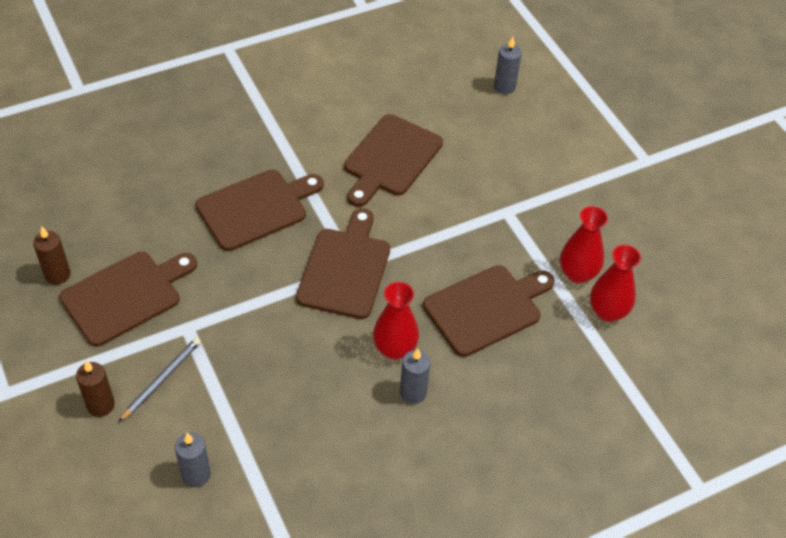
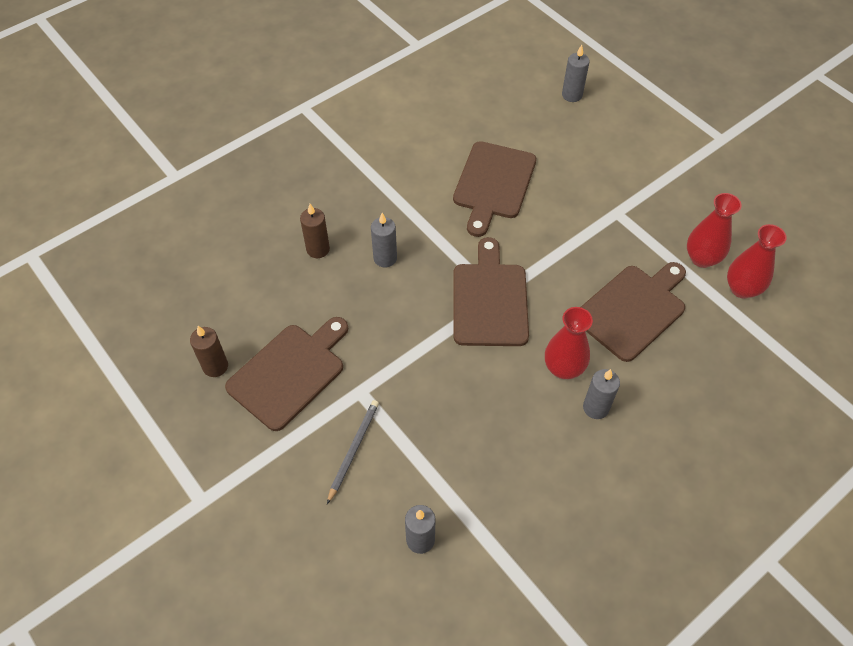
camera: 10 degrees left, 5 degrees up
(100, 405) = (302, 490): brown candle -> brown candle (318, 249)
(256, 208) = (385, 258): brown cutting board -> grey candle

